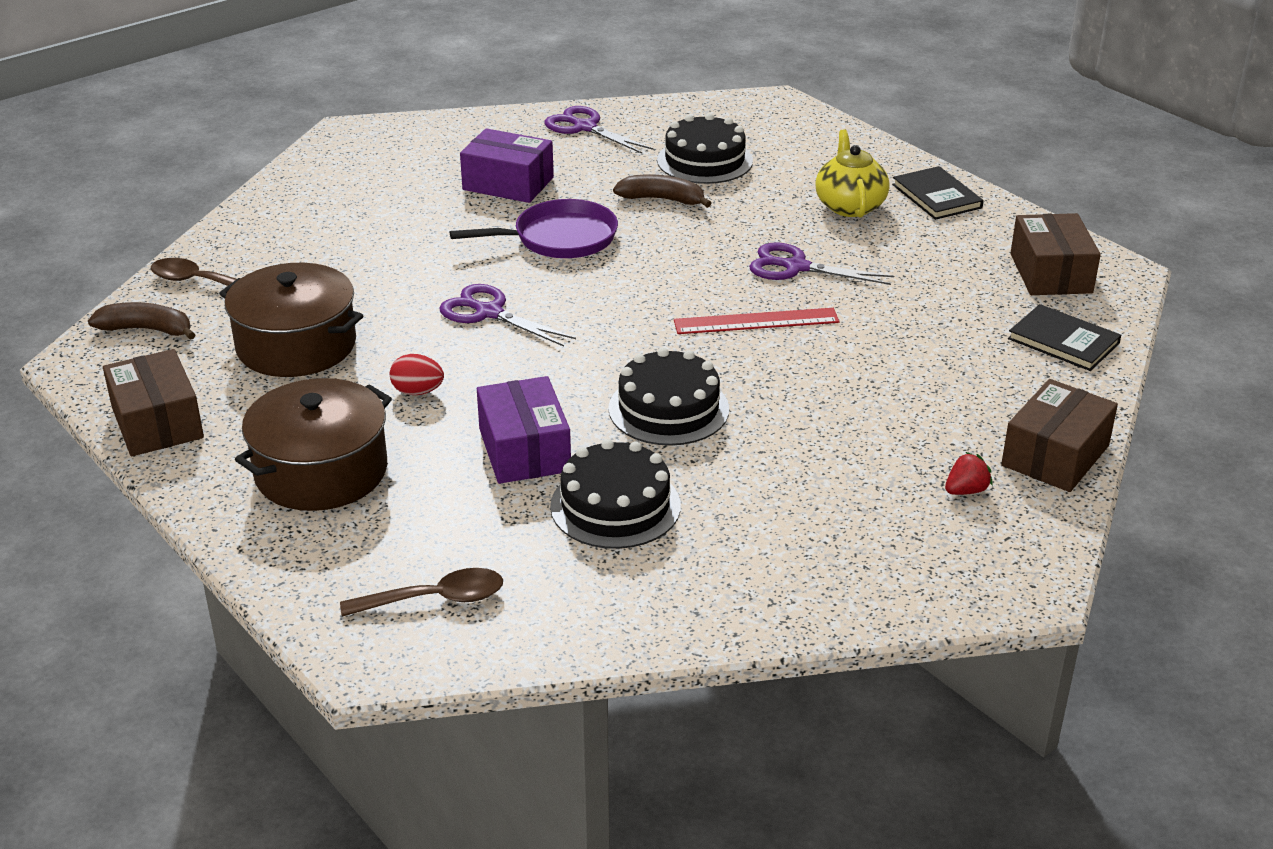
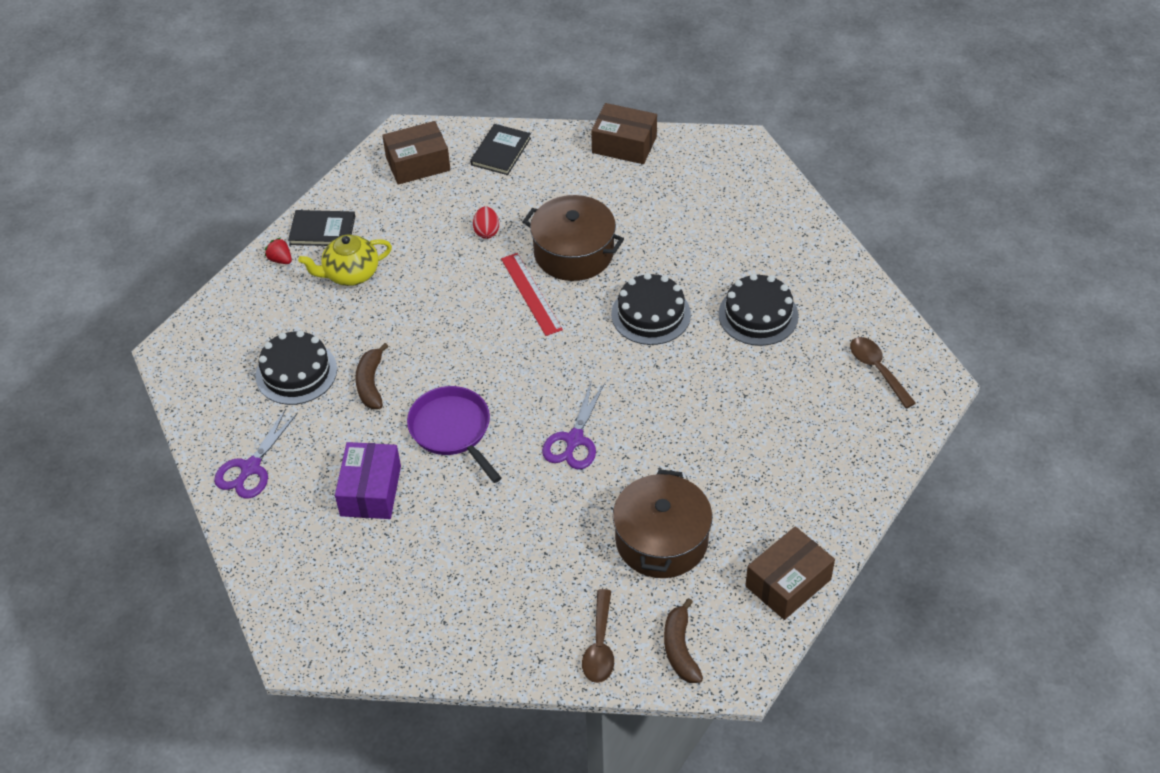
camera: 105 degrees left, 15 degrees up
(321, 471) = (794, 466): brown pot -> brown pot (574, 253)
(417, 392) = (687, 447): red egg -> red egg (486, 231)
(524, 450) = (725, 371): purple box -> none
(796, 267) = (451, 287): purple scissors -> none
(936, 196) = (322, 230): black book -> black book turned 45 degrees clockwise
(966, 491) = (673, 175): red strawberry -> red strawberry (280, 259)

